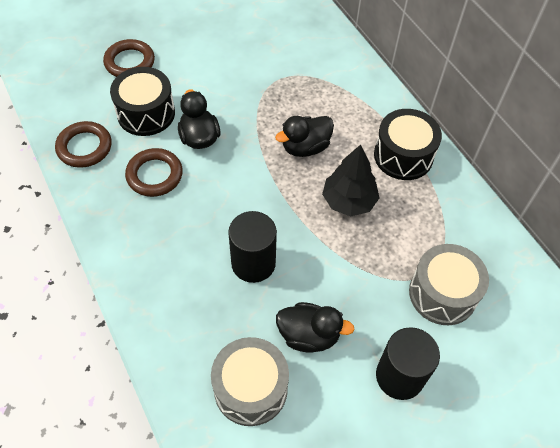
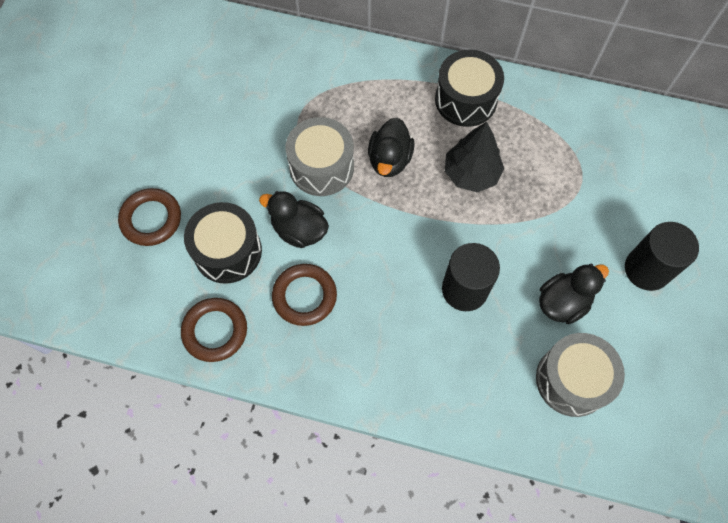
camera: 45 degrees left, 10 degrees up
(442, 293) = (607, 183): grey drum -> grey drum (321, 167)

